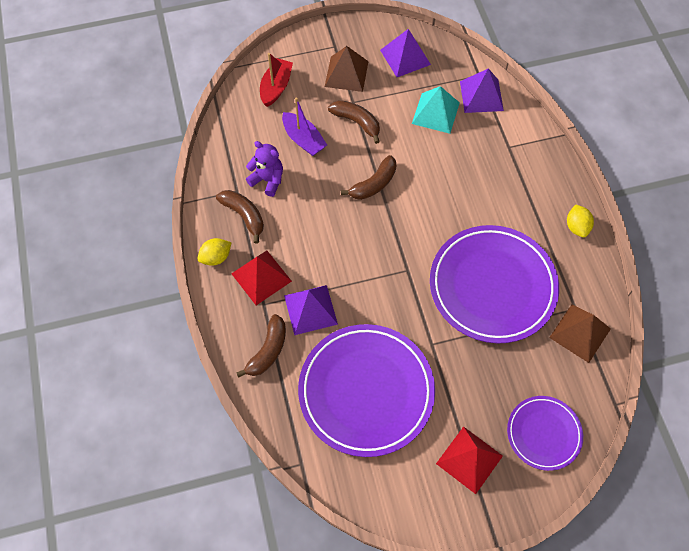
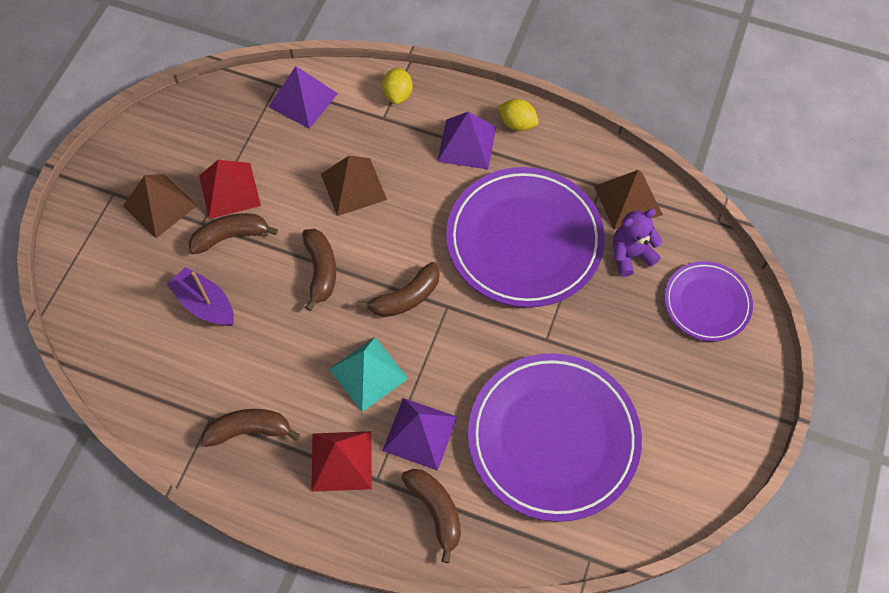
camera: 55 degrees left, 0 degrees up
(216, 257) = (278, 495): yellow lemon -> yellow lemon (398, 94)
(268, 180) = (224, 375): purple teddy bear -> purple teddy bear (630, 255)
(276, 87) = (110, 288): red boat -> none
(303, 139) = (205, 304): purple boat -> purple boat turned 135 degrees counterclockwise
(394, 243) = (406, 297): none -> brown banana
(405, 57) = (192, 135): purple pyramid -> purple pyramid (467, 144)
(435, 113) = (286, 154): turquoise pyramid -> turquoise pyramid (368, 373)
(445, 163) = (353, 186): none -> brown pyramid
(469, 459) = (690, 388): red pyramid -> red pyramid (229, 190)

